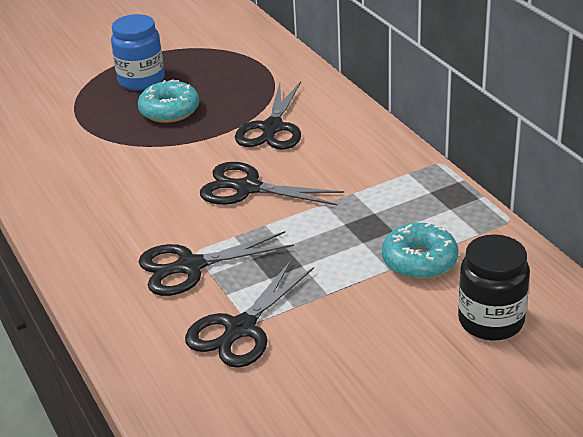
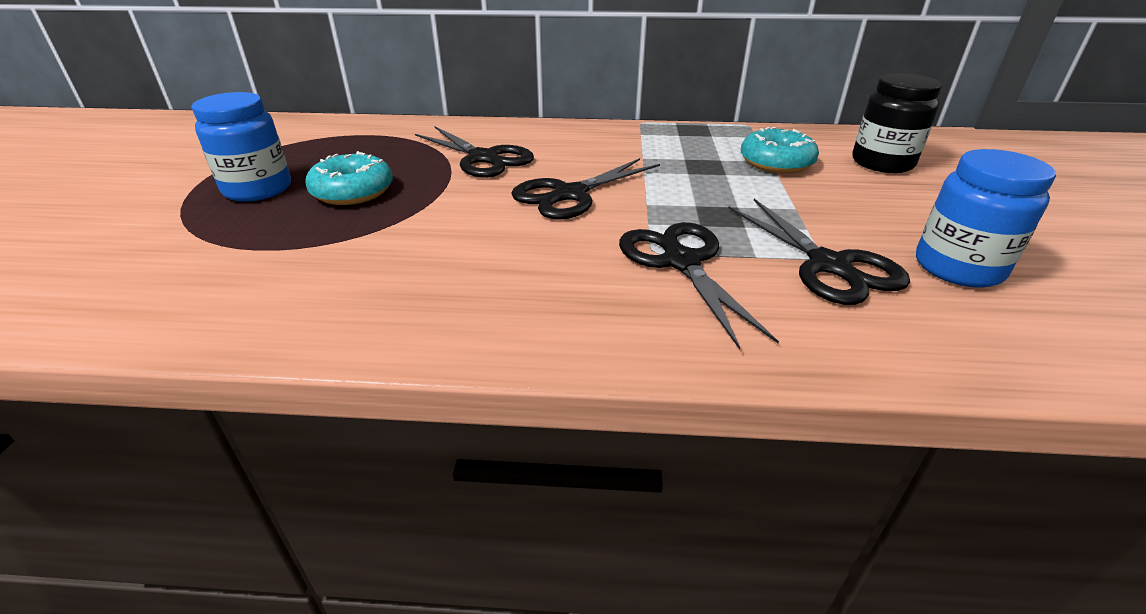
camera: 60 degrees left, 0 degrees up
(190, 266) = (681, 262): black scissors -> black scissors turned 150 degrees clockwise
(291, 390) = (958, 268): none -> blue jar

